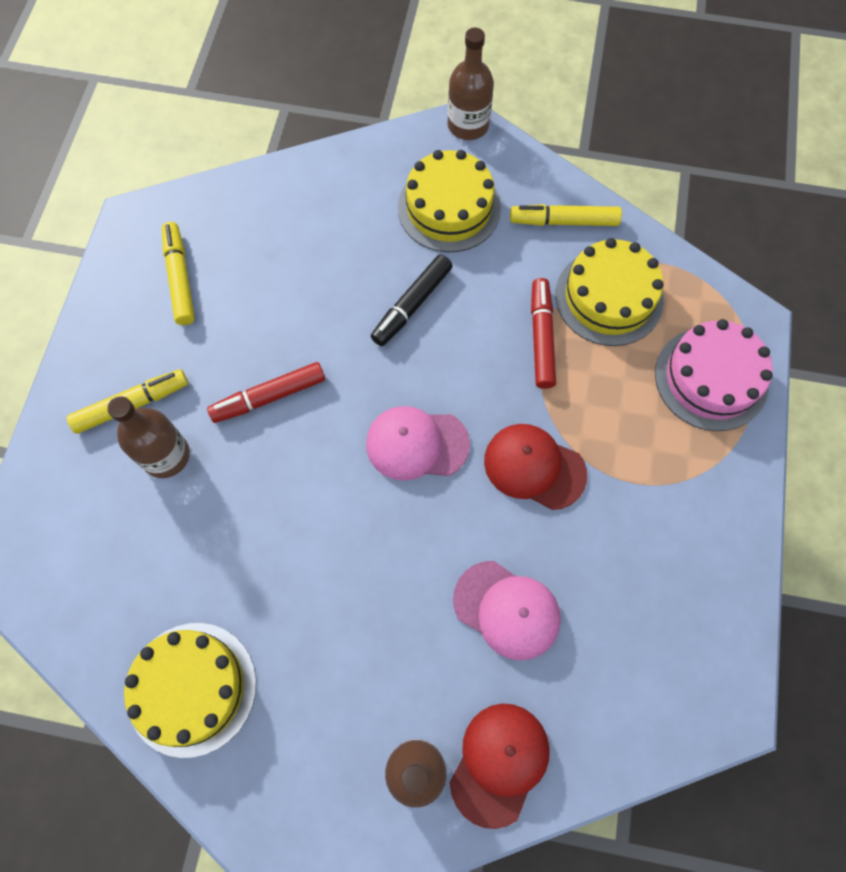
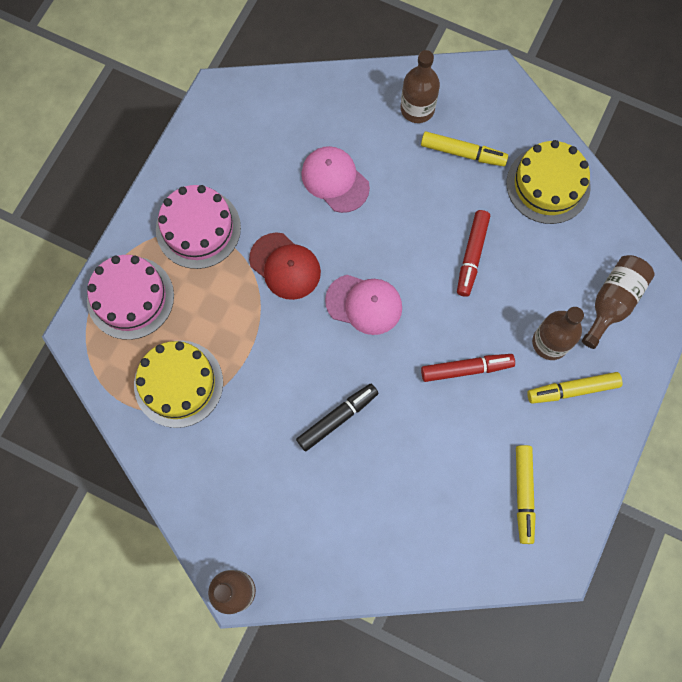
camera: 165 degrees left, 5 degrees up
(85, 531) = (612, 302): none -> brown bottle
(449, 208) = (280, 504): yellow cake -> none
(499, 763) = (367, 99): red cap -> none
(541, 337) = (244, 363): red marker -> red marker (471, 255)
(563, 221) = (187, 464): yellow marker -> yellow marker (463, 153)
(667, 488) = (198, 228): none -> pink cake

